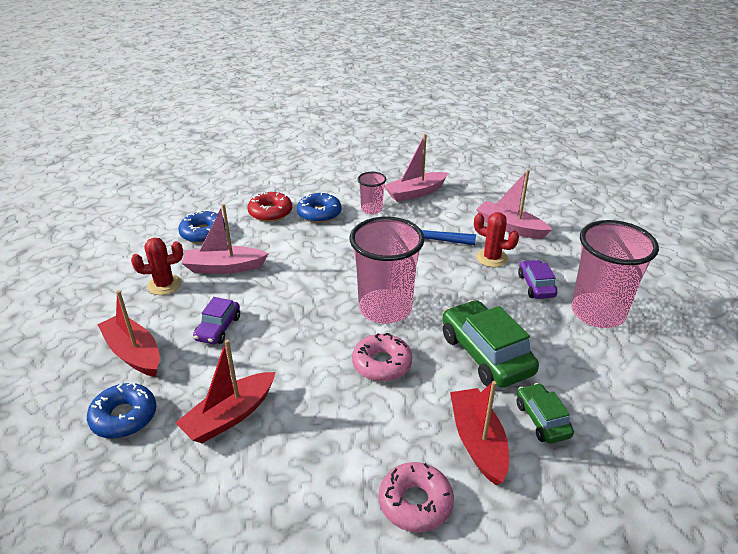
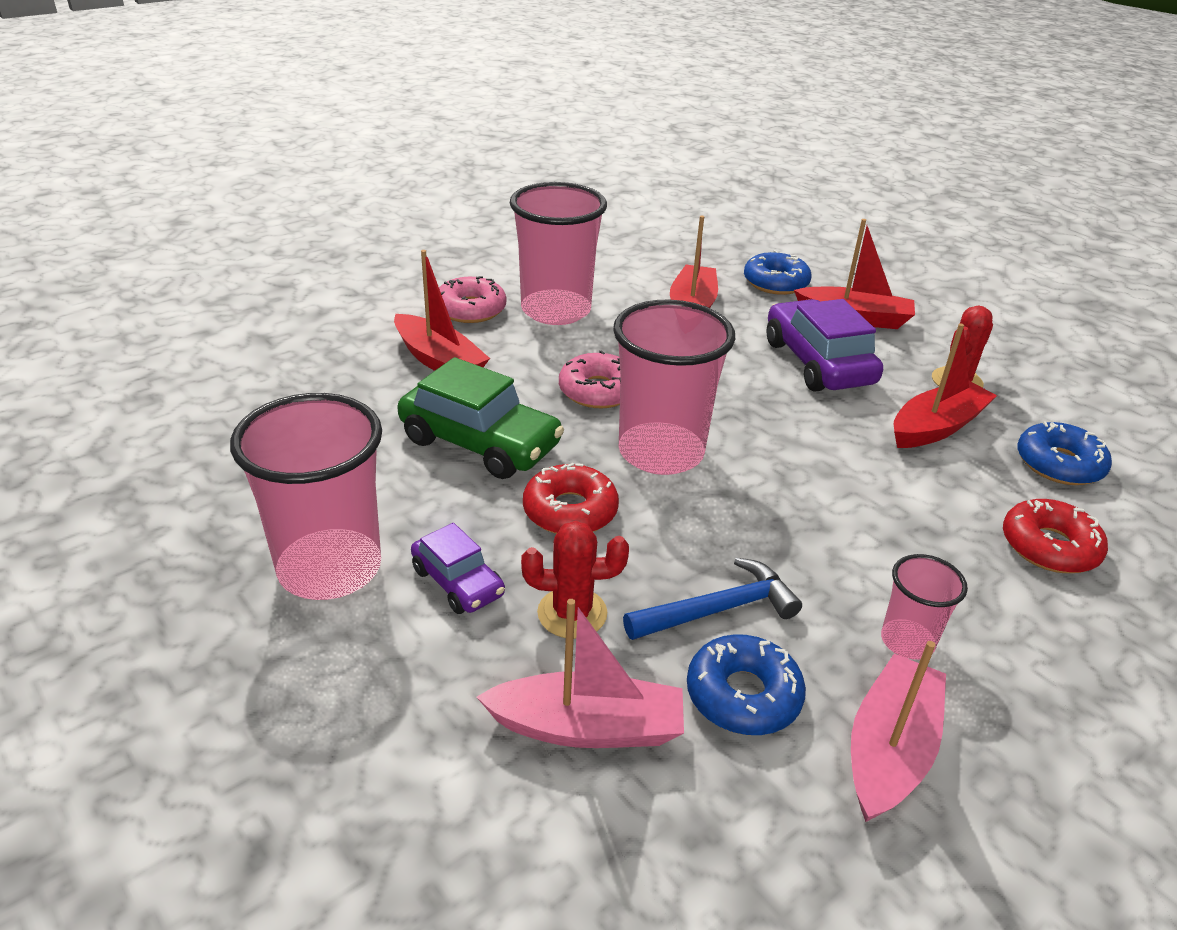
camera: 145 degrees right, 0 degrees up
(218, 328) = (818, 362): purple car -> purple car, size x1.78
(224, 267) = (937, 427): pink boat -> red boat
(319, 213) = (976, 583): blue donut -> blue donut (743, 695)
(340, 465) = (556, 310): none -> pink cup
(461, 297) = (570, 511): none -> red donut
(542, 420) = (376, 399): green car -> none

